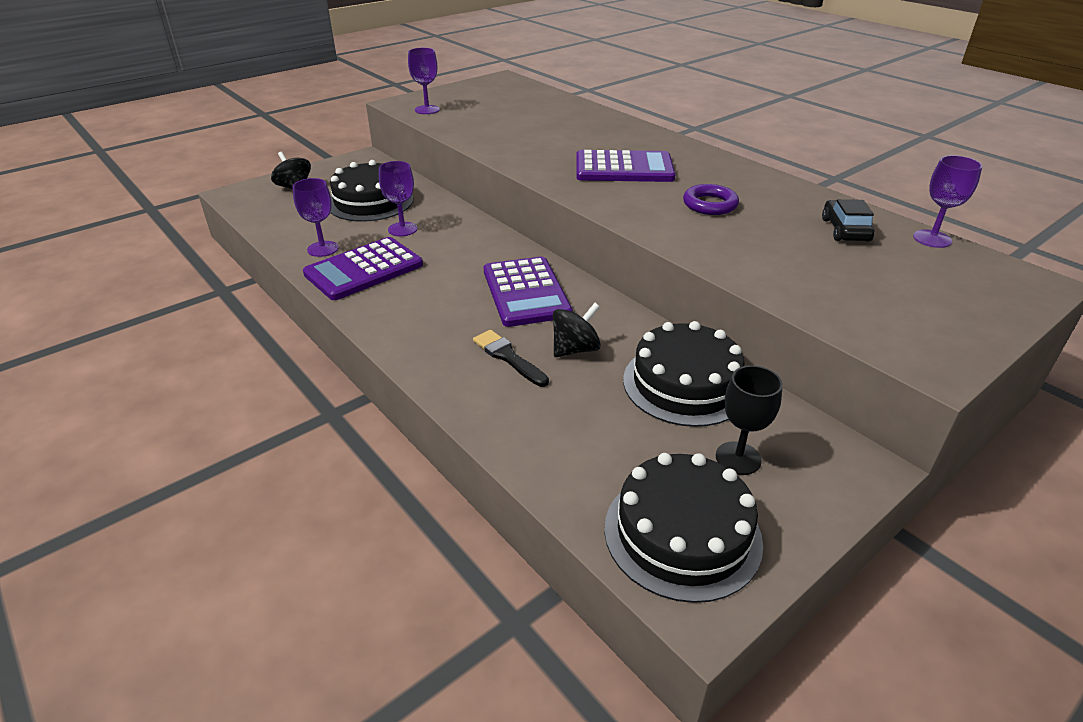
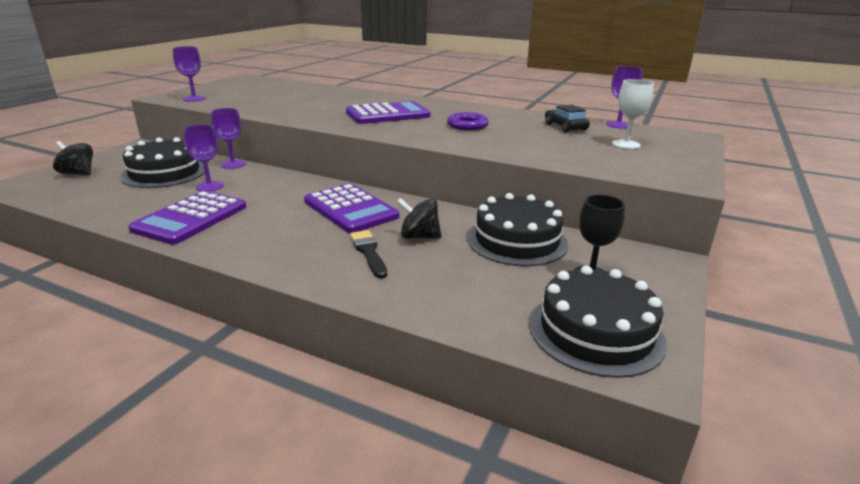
camera: 25 degrees left, 10 degrees down
(323, 249) = (138, 210): purple goblet -> purple goblet (233, 164)
(508, 357) = (369, 252): black brush -> black brush turned 45 degrees clockwise
(575, 349) = (419, 236): black spinning top -> black spinning top turned 105 degrees counterclockwise
(907, 279) = (626, 144): none -> white goblet

